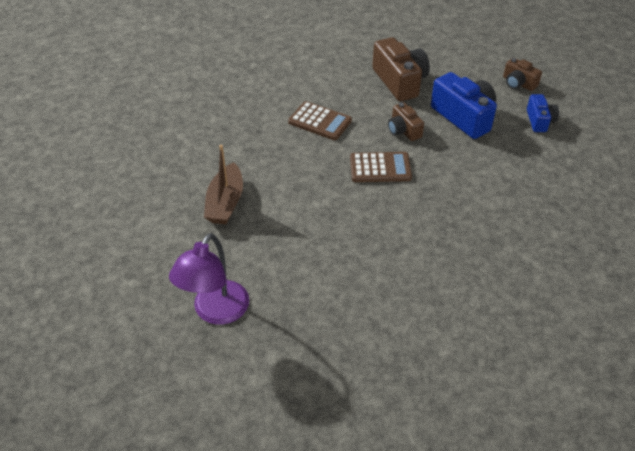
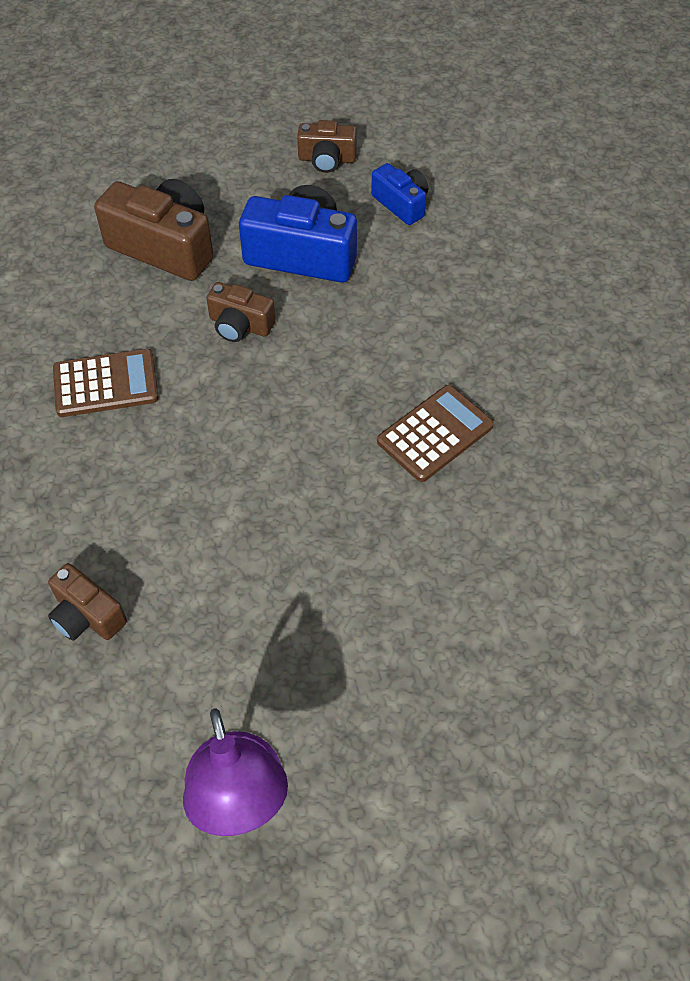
camera: 40 degrees left, 10 degrees up
(225, 203) = (87, 615): brown boat -> brown camera
(380, 168) = (261, 406): brown calculator -> brown calculator (435, 434)

